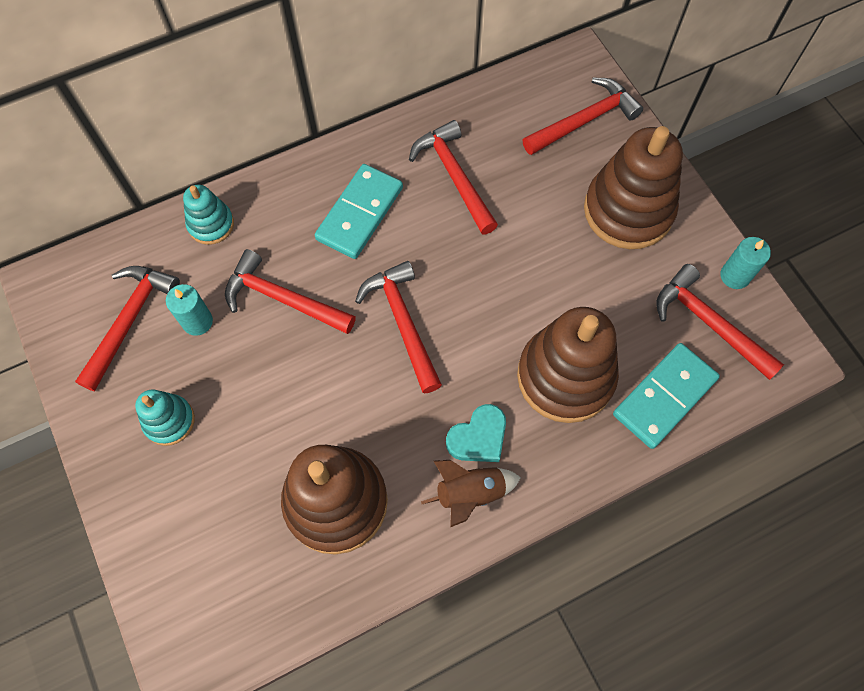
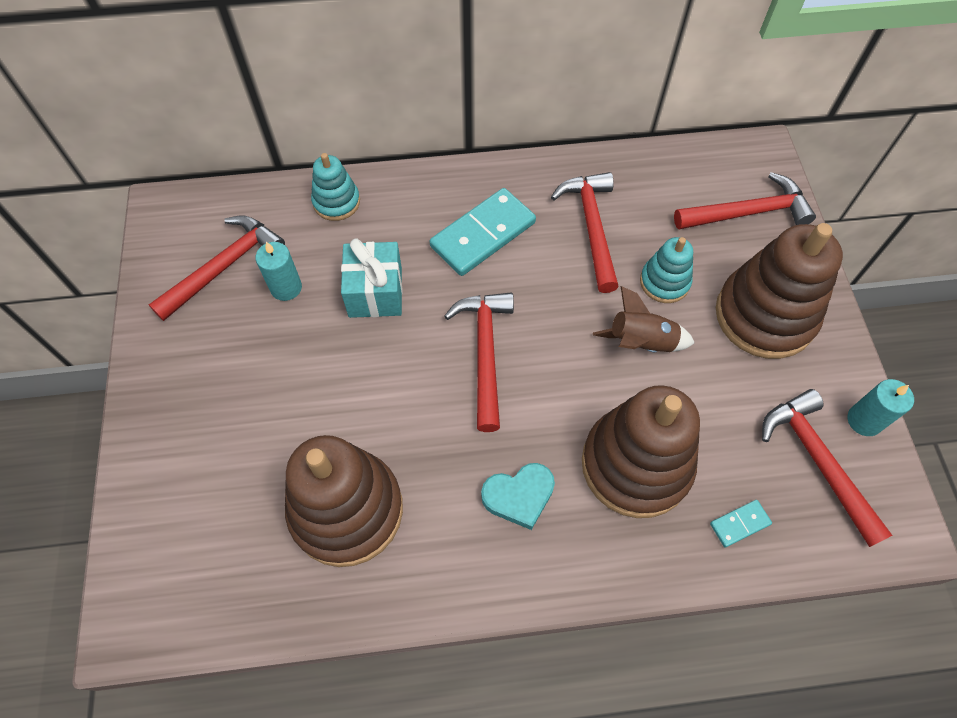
camera: 20 degrees right, 5 degrees down
(169, 421) = (220, 372): turquoise stacking toy -> turquoise stacking toy (664, 282)
(283, 299) = (375, 292): red hammer -> turquoise gift
(470, 494) = (488, 552): brown rocket -> brown rocket (641, 343)
(664, 396) = (739, 524): turquoise domino -> turquoise domino, size x0.46

